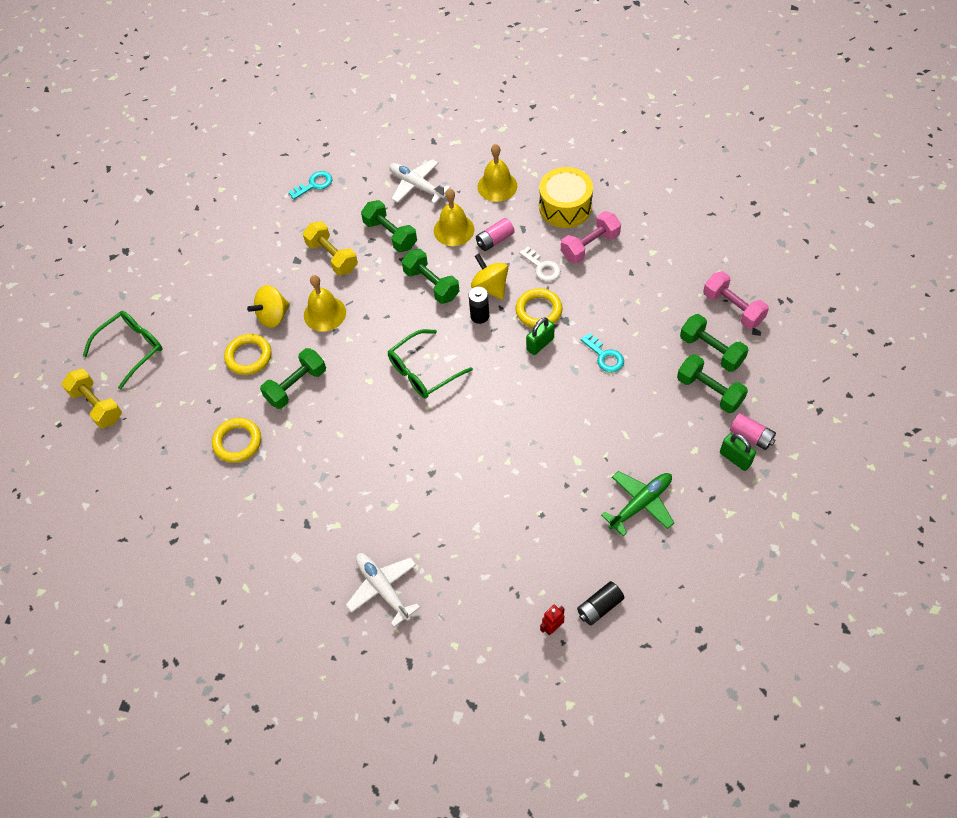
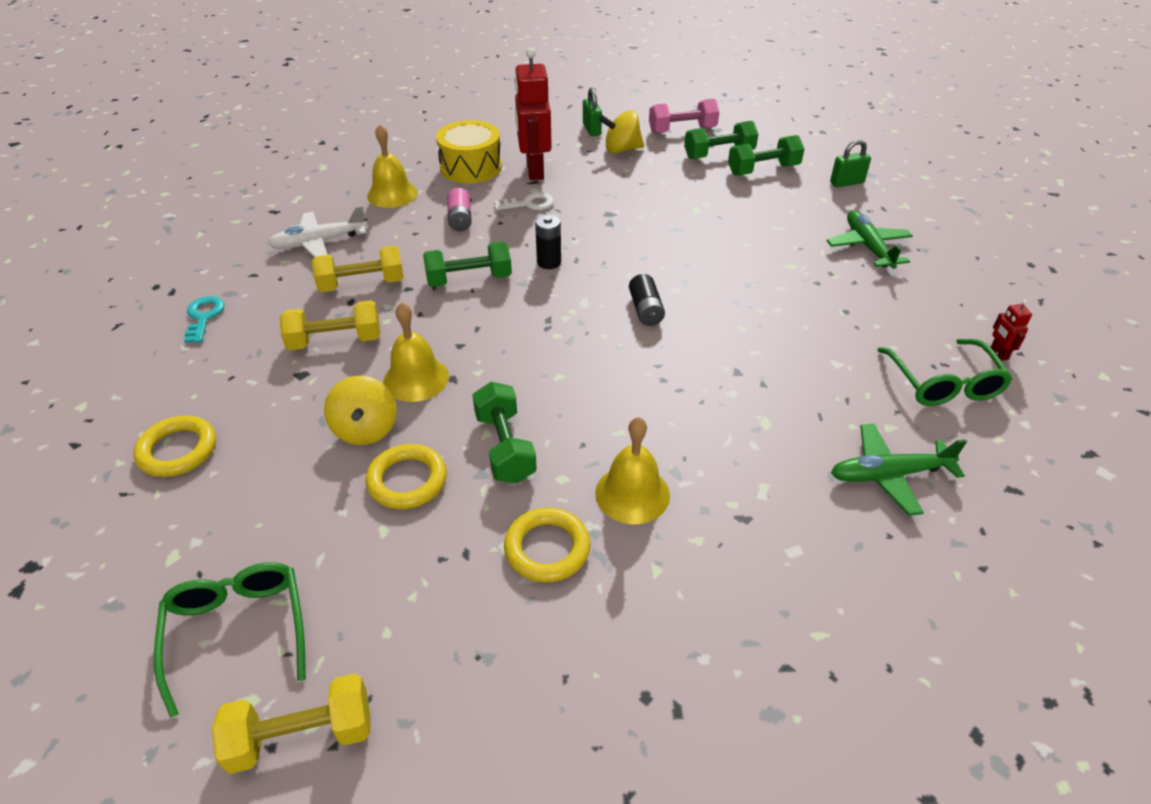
camera: 65 degrees left, 15 degrees down
(383, 589) = (889, 474): white plane -> green plane
(390, 235) = (362, 284): green dumbbell -> yellow dumbbell
(423, 371) = (586, 328): green glasses -> green glasses (943, 384)
(454, 230) = (413, 239): yellow bell -> yellow bell (632, 494)
(490, 287) = (518, 242): yellow spinning top -> yellow spinning top (621, 149)
(538, 310) = (581, 224): yellow ring -> yellow ring (178, 450)
(540, 344) = (624, 238): green padlock -> green padlock (591, 129)
(590, 246) = (534, 170): pink dumbbell -> red robot
(599, 607) = (983, 313): black battery -> black battery (645, 310)
(605, 356) = (675, 207): turquoise key -> none
(751, 436) = (828, 168): pink battery -> none

